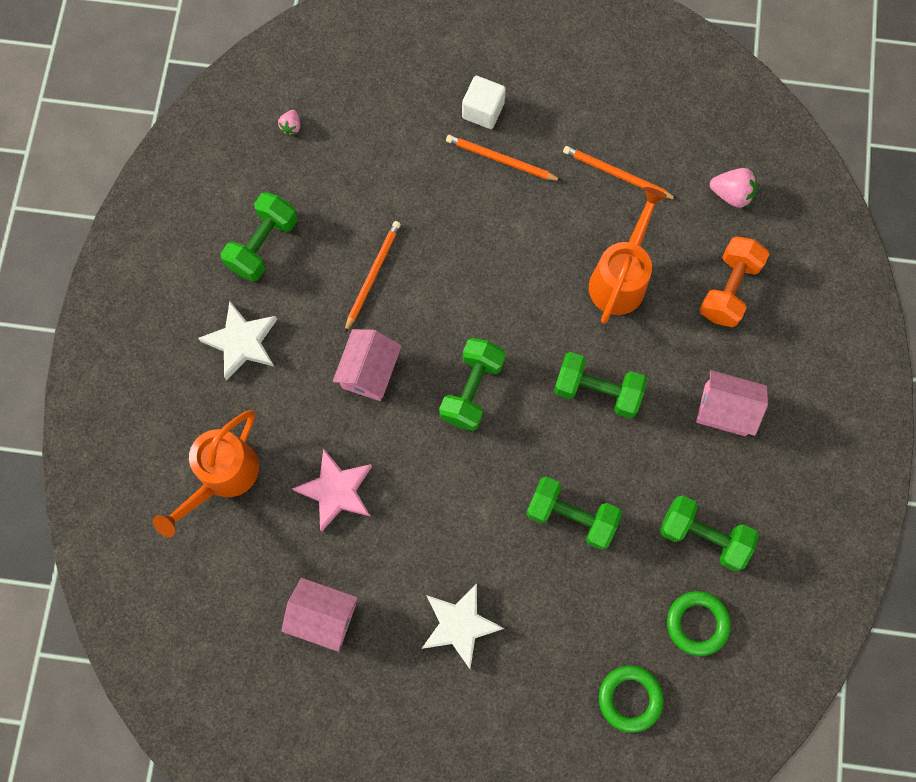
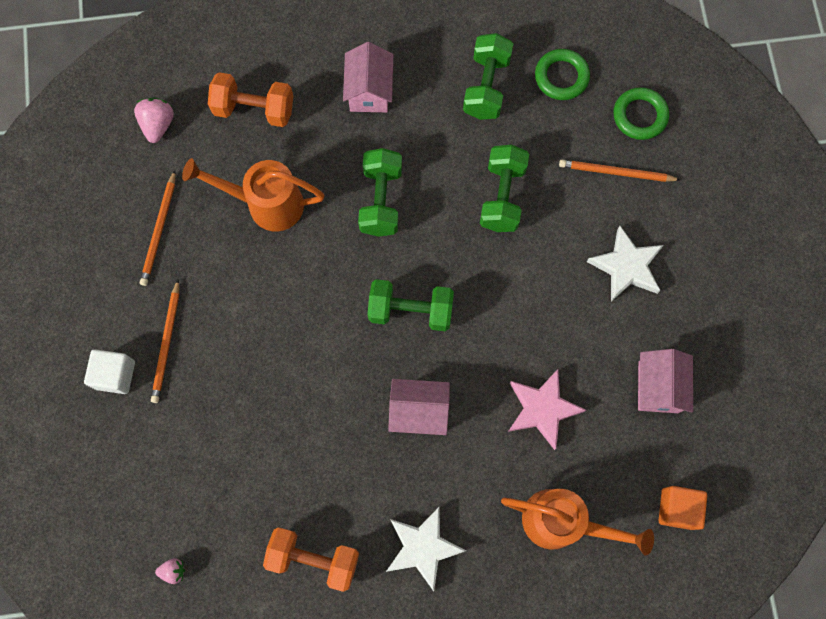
camera: 105 degrees left, 0 degrees up
(199, 594) = (677, 508): none -> orange cube
(263, 245) = (314, 558): green dumbbell -> orange dumbbell
(373, 275) = (319, 436): orange pencil -> orange pencil (616, 172)

